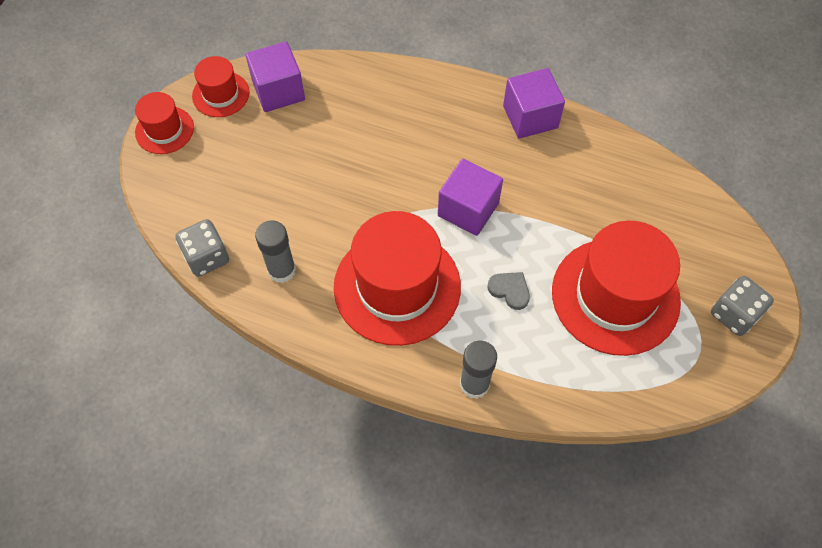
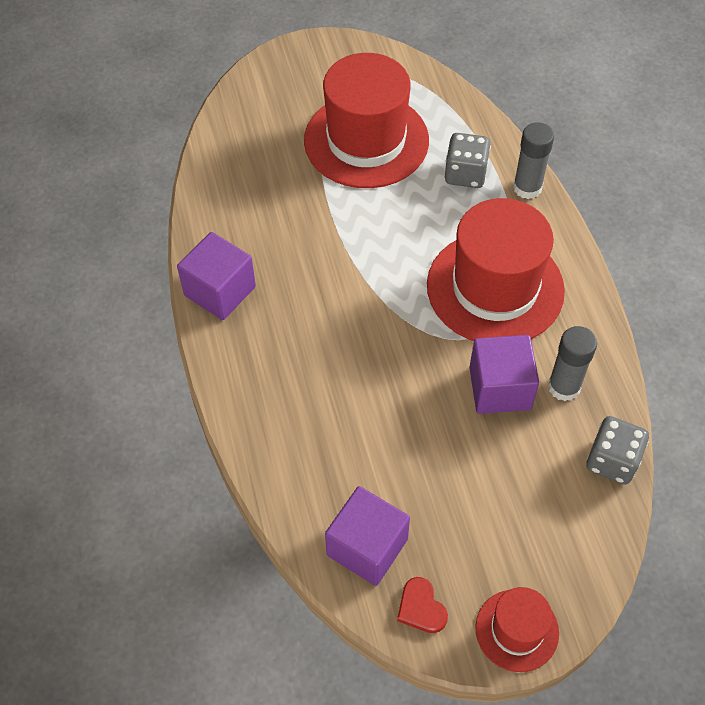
camera: 125 degrees left, 5 degrees down
(221, 94) = (421, 608): red hat -> red heart
(468, 209) = (370, 281): purple cube -> purple cube (500, 388)
(510, 290) = (424, 208): grey heart -> none
(734, 314) = (318, 67): grey dice -> grey dice (465, 174)

